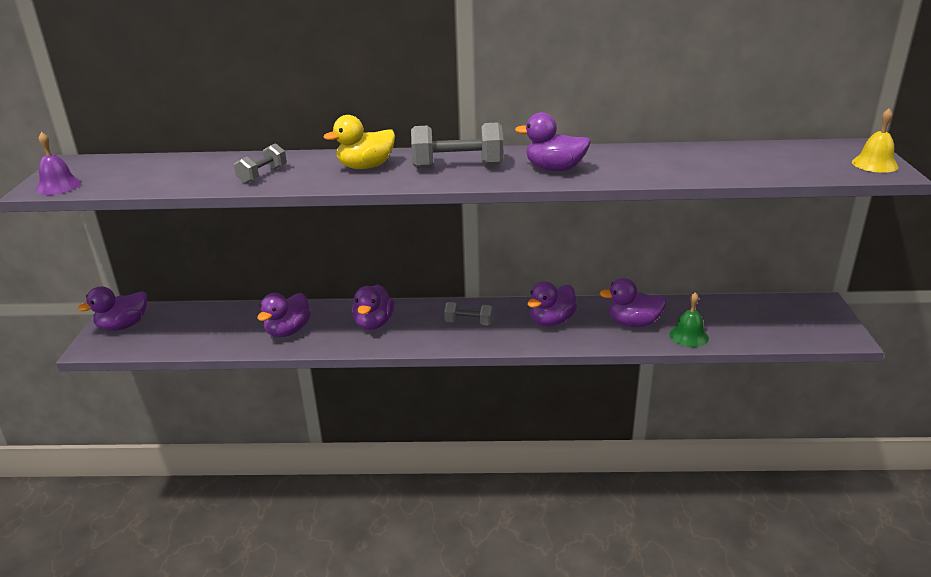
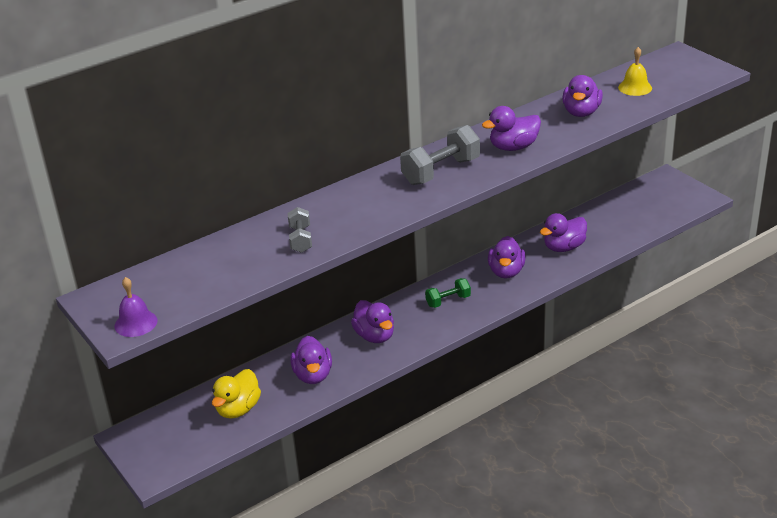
camera: 35 degrees left, 5 degrees up
(123, 326) = (153, 443): purple duck -> purple duck (581, 112)
(366, 167) = (371, 199): yellow duck -> yellow duck (238, 409)
(469, 323) = (448, 301): grey dumbbell -> green dumbbell
(689, 336) = (610, 241): green bell -> none
(874, 164) = (703, 67): yellow bell -> yellow bell (635, 87)

